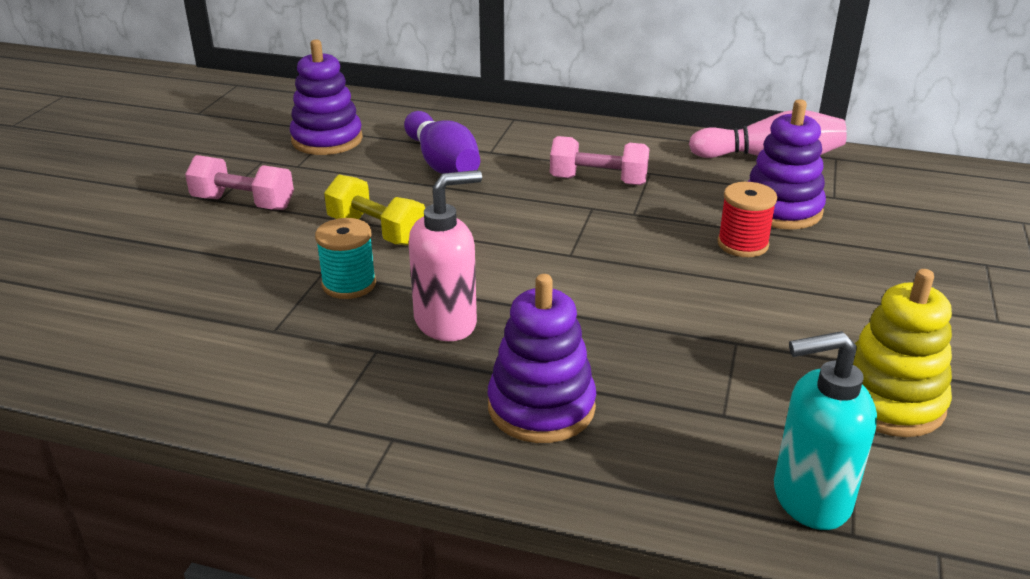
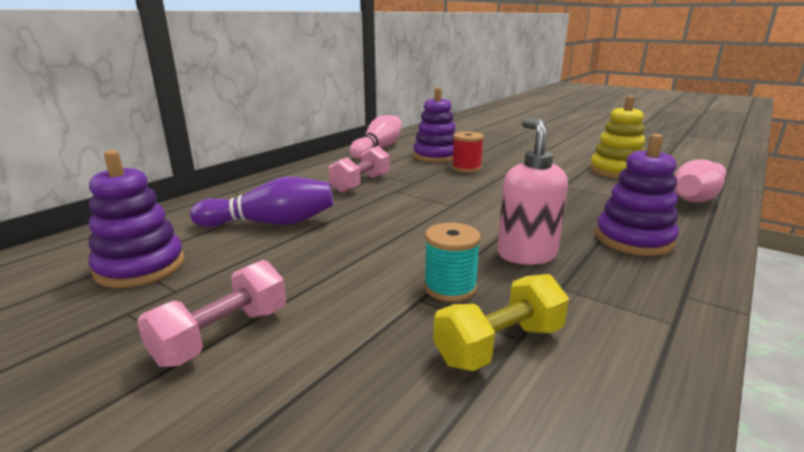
camera: 70 degrees left, 10 degrees down
(377, 231) = (363, 264): yellow dumbbell -> yellow dumbbell (499, 345)
(809, 498) = (697, 196): turquoise soap dispenser -> pink bowling pin

